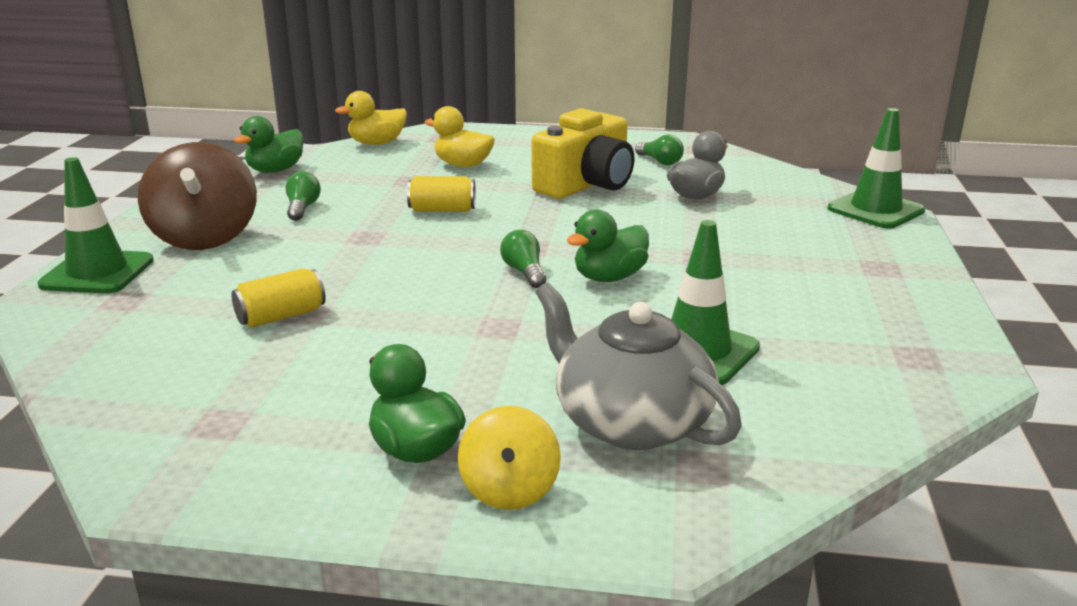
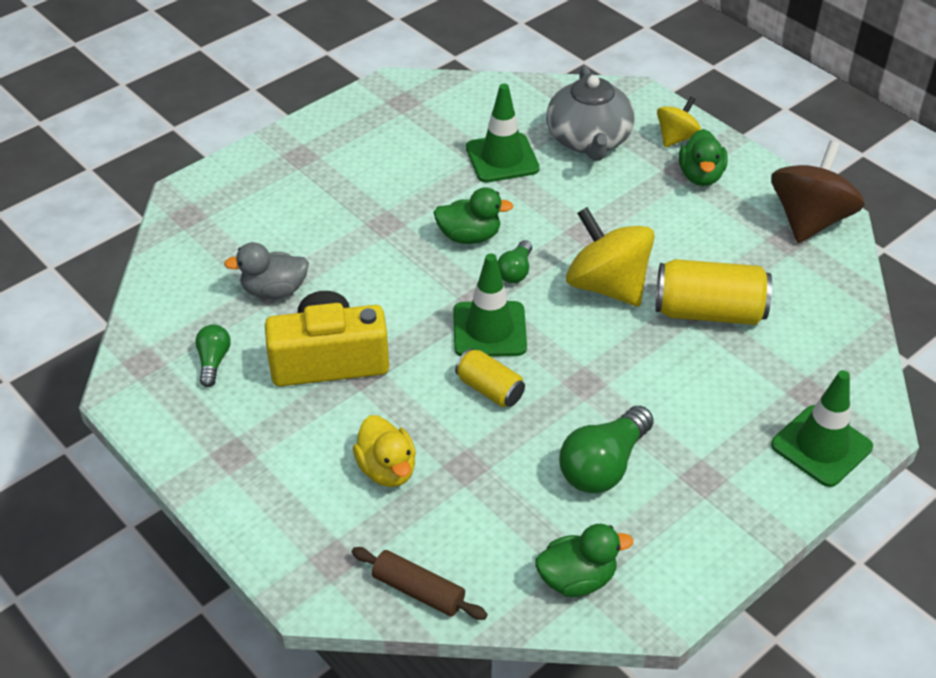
camera: 140 degrees left, 20 degrees up
(205, 237) = (714, 459): brown spinning top -> brown spinning top (809, 220)
(281, 316) = (709, 312): yellow can -> yellow can, size x1.71
(302, 208) = (603, 466): green light bulb -> green light bulb, size x1.80
(377, 143) = (418, 591): yellow duck -> brown rolling pin
(417, 296) = (607, 286): none -> yellow spinning top
(875, 210) = (190, 201): green traffic cone -> green traffic cone (489, 329)

